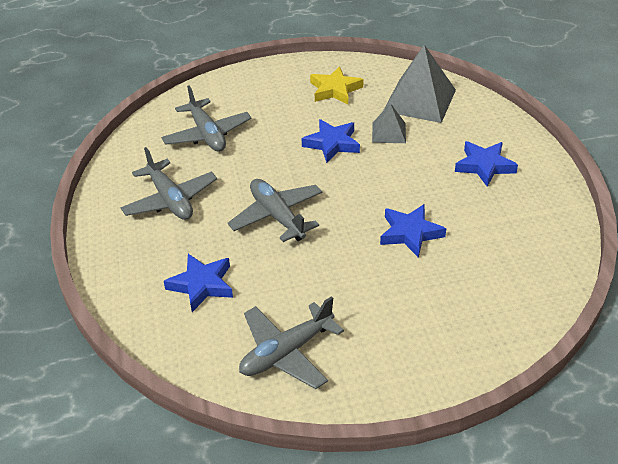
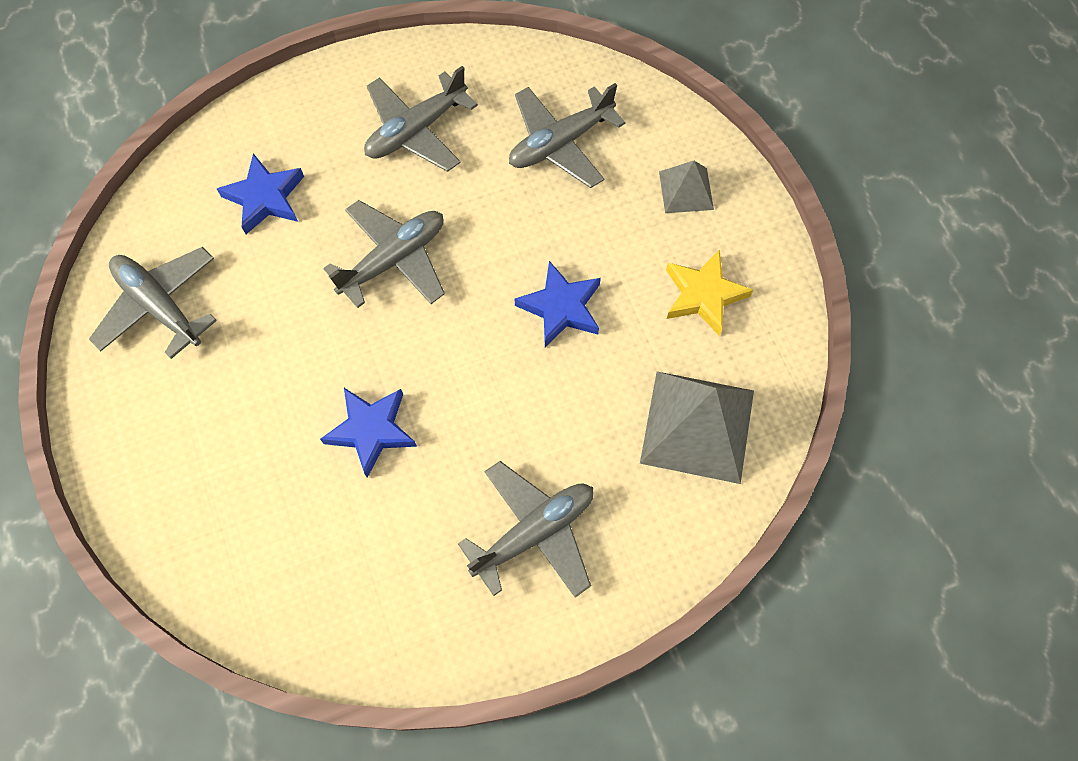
camera: 80 degrees right, 25 degrees up
(389, 132) = (601, 385): grey pyramid -> grey pyramid (686, 190)
(484, 166) = (534, 532): blue star -> grey plane

